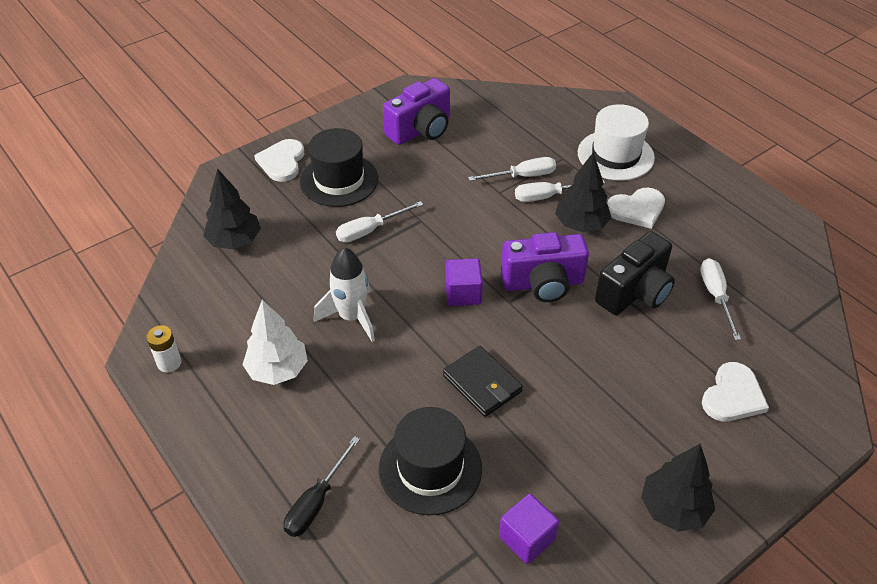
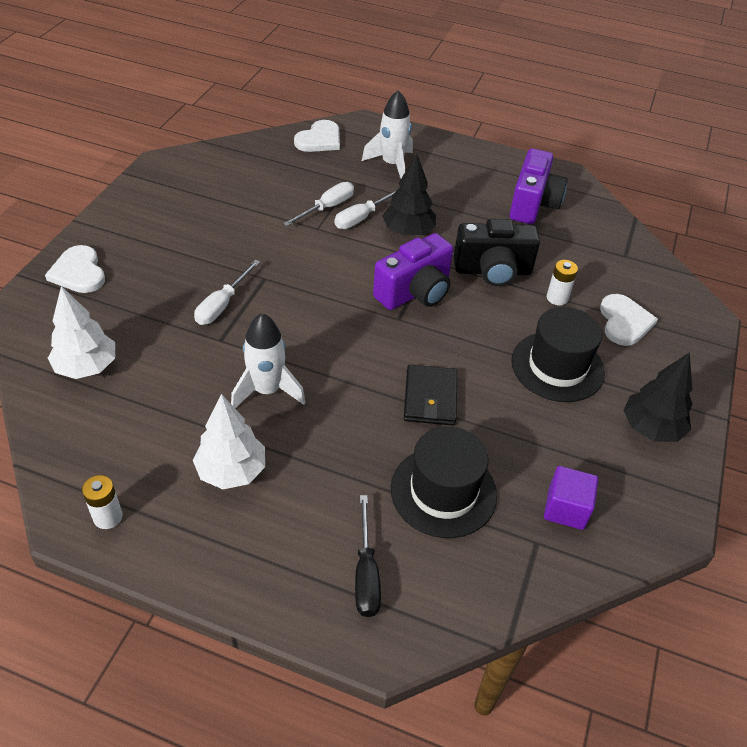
camera: 35 degrees left, 0 degrees up
(235, 241) = (86, 367): black tree -> white tree
(339, 180) = (154, 269): black hat -> black hat (557, 366)
(420, 130) = (200, 197): purple camera -> purple camera (533, 204)
(463, 293) = (353, 327): purple cube -> none
(482, 383) = (430, 398): black wallet -> black wallet turned 75 degrees clockwise
(615, 155) = (392, 165): white hat -> white rocket
(634, 292) = (492, 271): black camera -> black camera turned 75 degrees clockwise
(637, 209) = (443, 203): white heart -> white heart (319, 139)
(680, 343) = (557, 298): none -> white battery
(716, 296) = (554, 250): white screwdriver -> none

